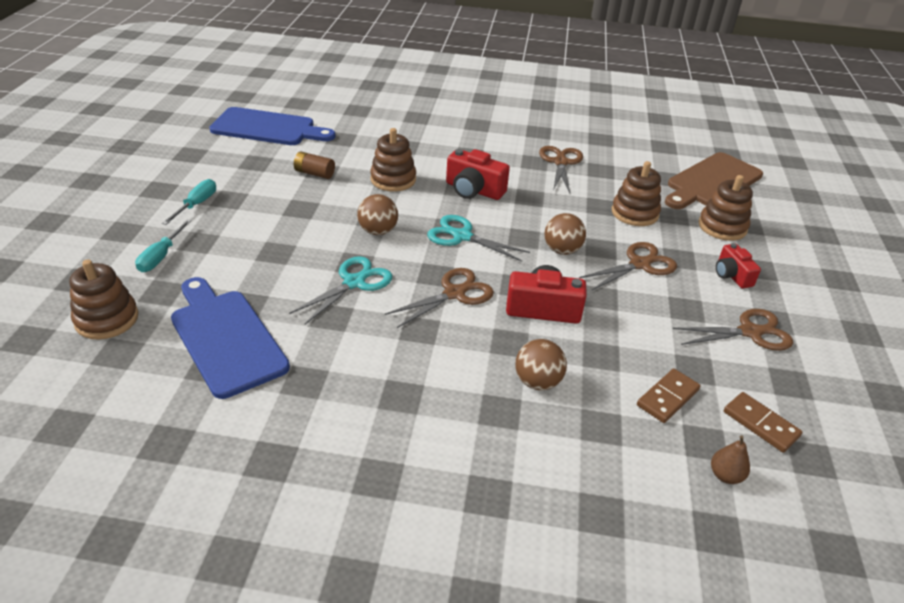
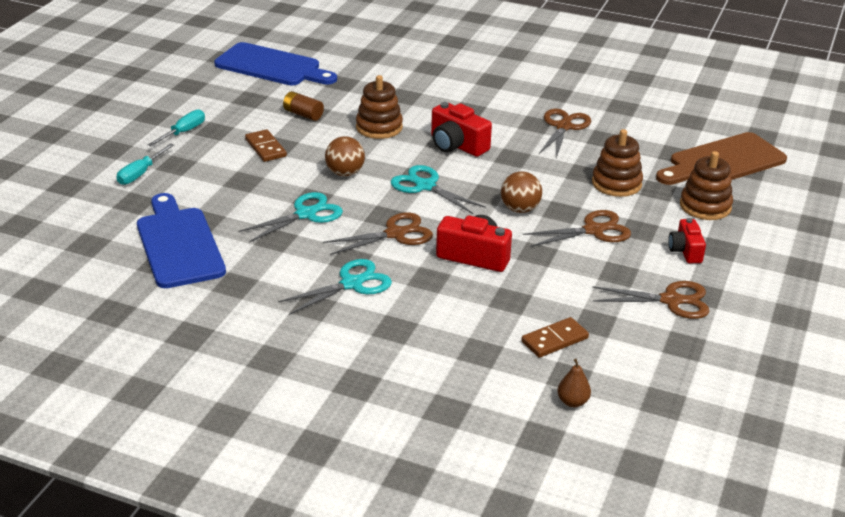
camera: 15 degrees right, 5 degrees down
(107, 319) = (84, 218): brown stacking toy -> none
(432, 360) = (351, 284): none -> turquoise scissors
(537, 382) = (439, 312): brown ball -> none
(760, 424) = (631, 371): brown domino -> brown domino (265, 148)

